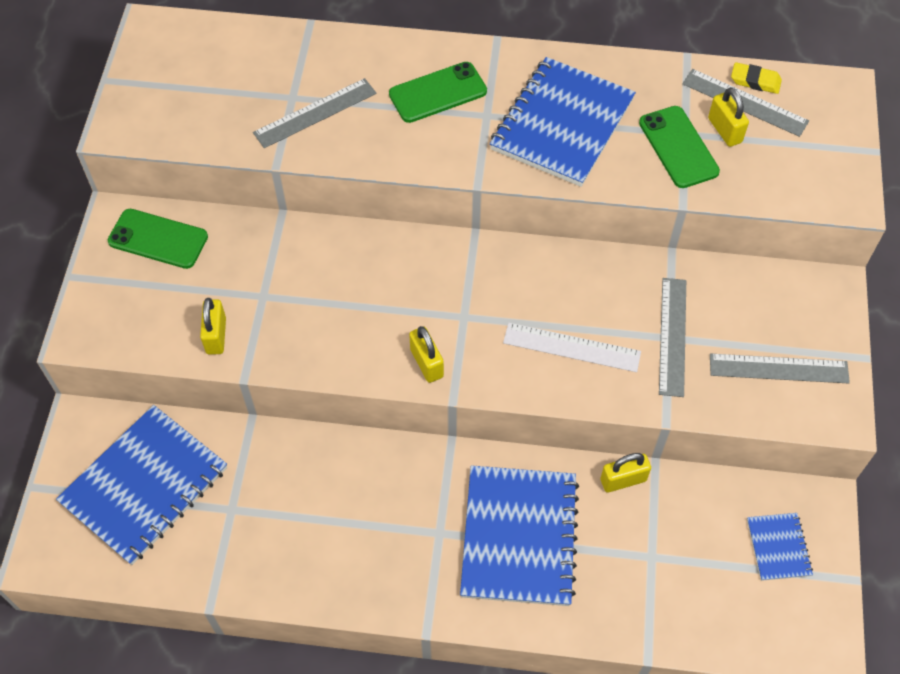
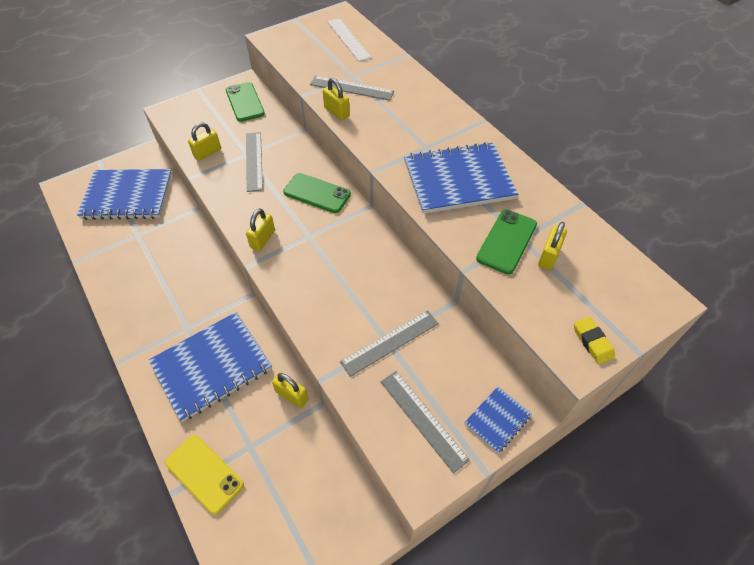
camera: 50 degrees right, 5 degrees down
(344, 155) = (336, 112): none -> yellow padlock
(438, 93) = (418, 121): green phone -> green phone (317, 193)
(571, 347) = (333, 296): white ruler -> white ruler (348, 39)
(649, 618) = (204, 473): none -> yellow phone
(744, 102) = (583, 253): grey ruler -> grey ruler (254, 161)
(755, 81) = (607, 249): yellow eraser -> yellow eraser (592, 342)
(778, 547) = (314, 522): blue notebook -> blue notebook (497, 420)

